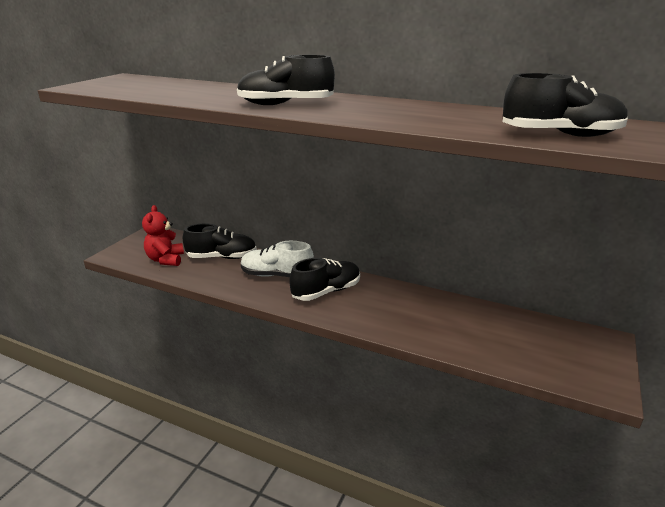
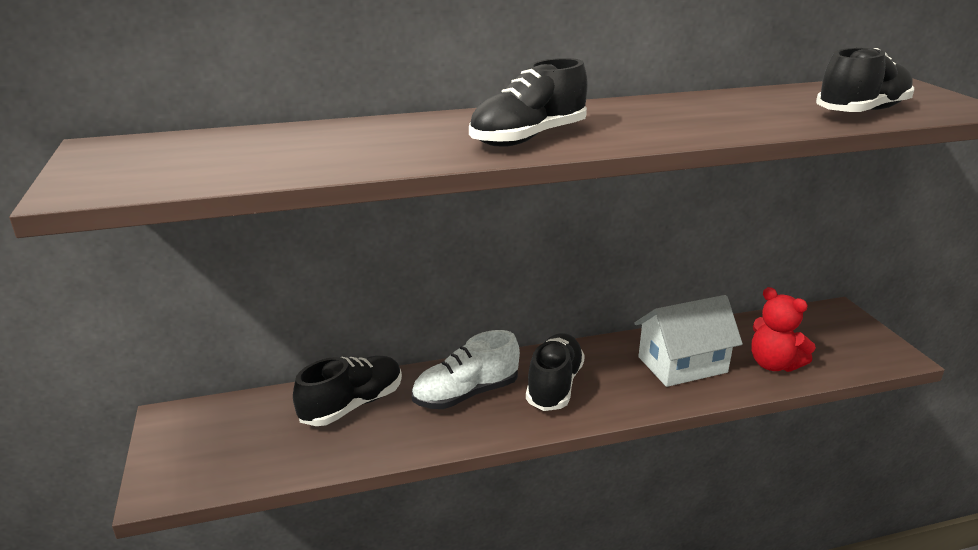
camera: 40 degrees left, 0 degrees up
(166, 260) = (270, 450): red teddy bear -> red teddy bear (773, 364)
(420, 316) = (682, 364): none -> white house

